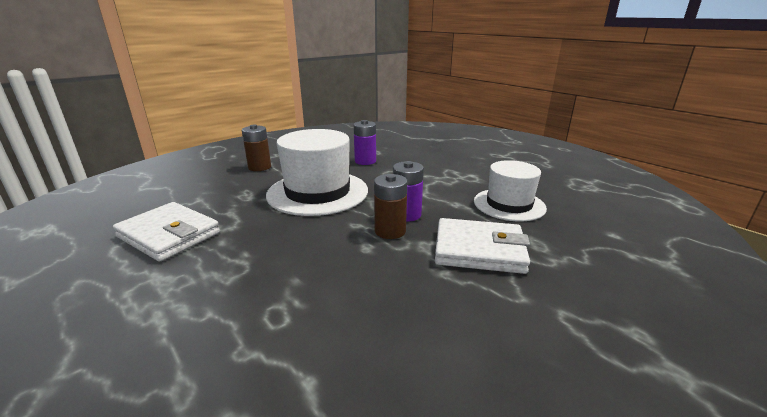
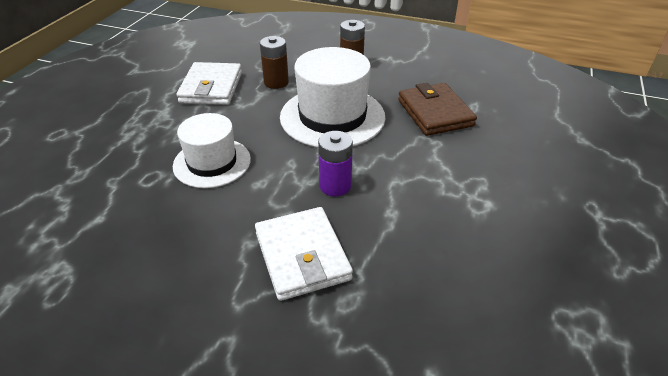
camera: 60 degrees right, 15 degrees up
(365, 161) = (435, 113): purple battery -> brown wallet
(390, 231) = (295, 187): brown battery -> brown battery (276, 82)
(509, 204) = (429, 257): white hat -> white hat (212, 162)

